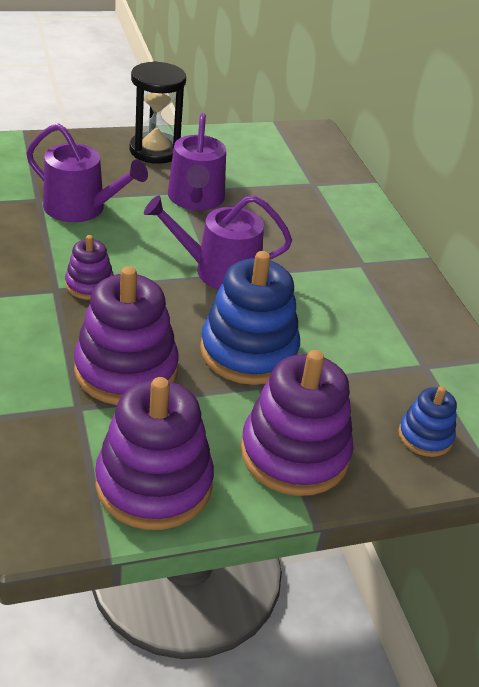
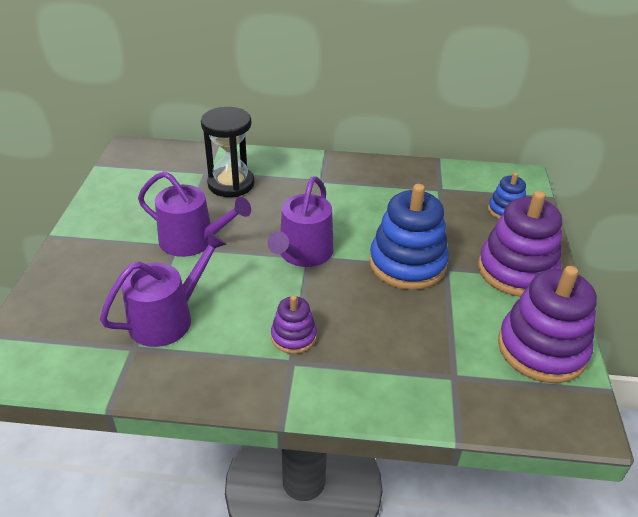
camera: 65 degrees left, 0 degrees up
(126, 370) = (414, 337): purple stacking toy -> none
(155, 151) = (96, 246): black hourglass -> black hourglass (231, 184)

